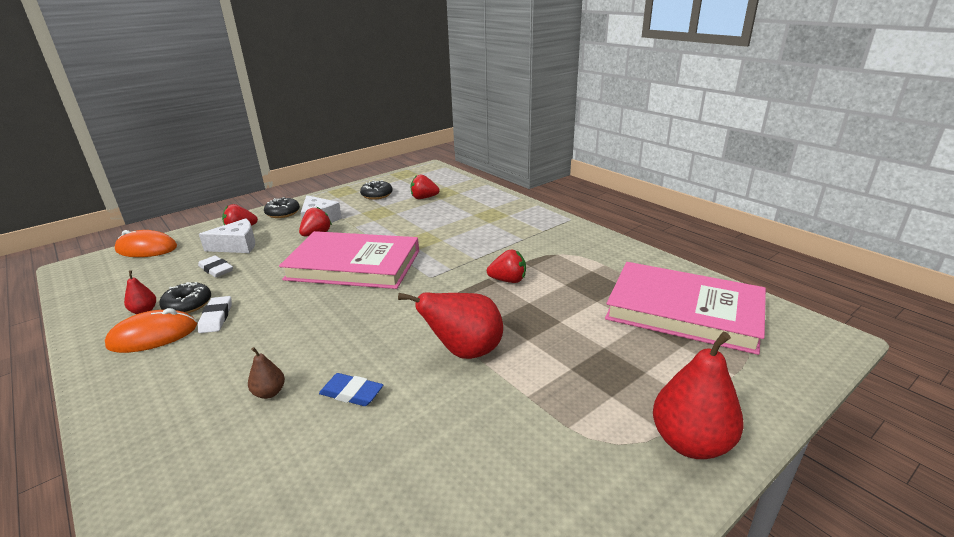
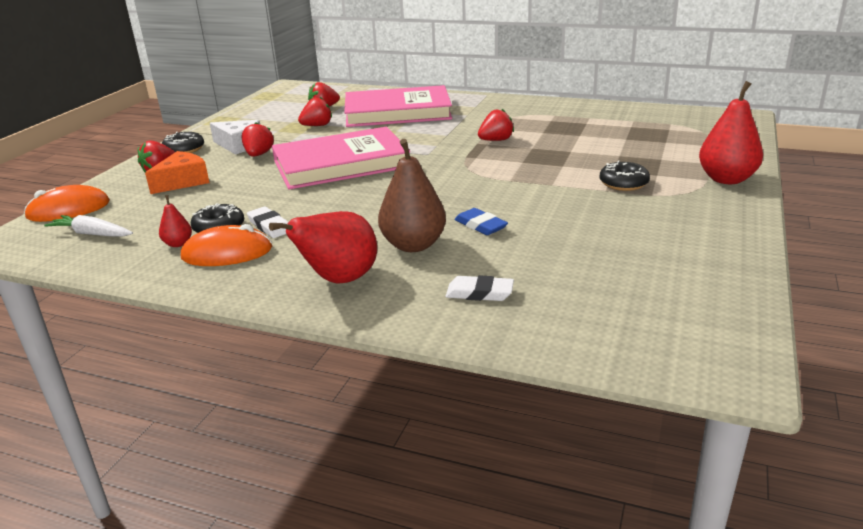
camera: 30 degrees left, 0 degrees up
(122, 278) = (92, 234): none -> white carrot
(153, 335) = (227, 253): orange mouse -> orange mouse turned 45 degrees clockwise
(216, 269) = (196, 201): white eraser -> white eraser (479, 293)
(237, 246) = (183, 182): white cheese -> orange cheese
(269, 393) = (413, 245): brown pear -> brown pear, size x2.06
(351, 393) = (480, 225): blue eraser -> blue eraser turned 60 degrees clockwise
(377, 195) = (268, 116): black donut -> black donut (623, 183)
(394, 216) = (317, 126): none -> red strawberry
(464, 352) = (528, 183): red pear -> red pear (339, 280)
(684, 311) = (644, 125): pink book -> pink book (397, 112)

